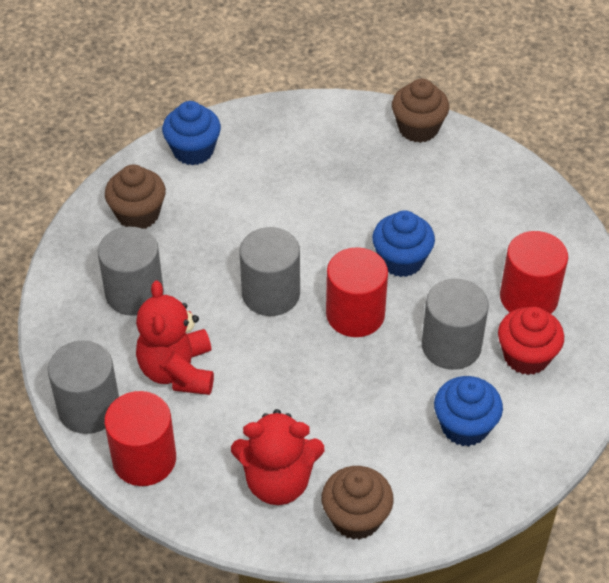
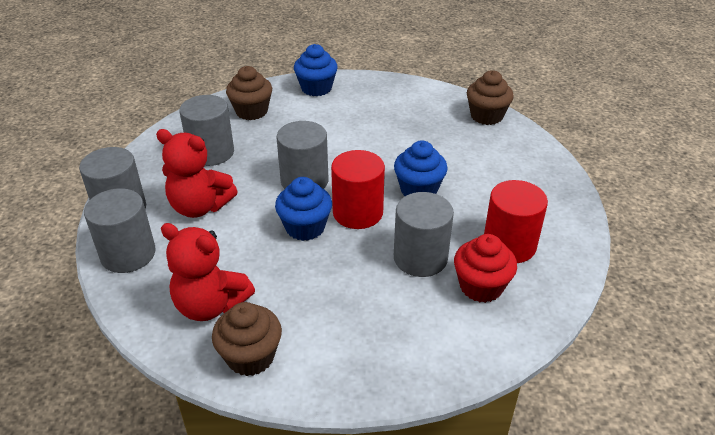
camera: 25 degrees right, 10 degrees down
(144, 459) = (128, 254): red cylinder -> grey cylinder
(178, 371) = (200, 207): red teddy bear -> red teddy bear turned 90 degrees counterclockwise
(465, 426) = (392, 320): blue cupcake -> blue cupcake (305, 227)

